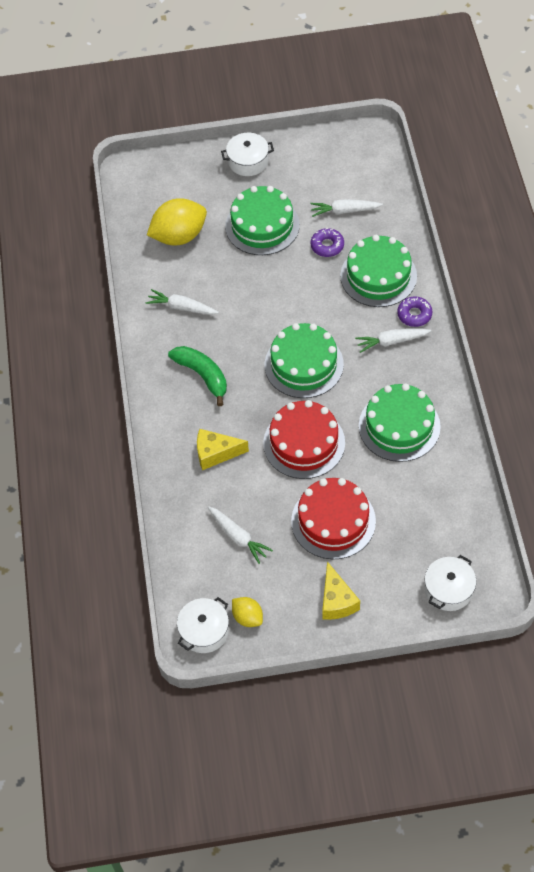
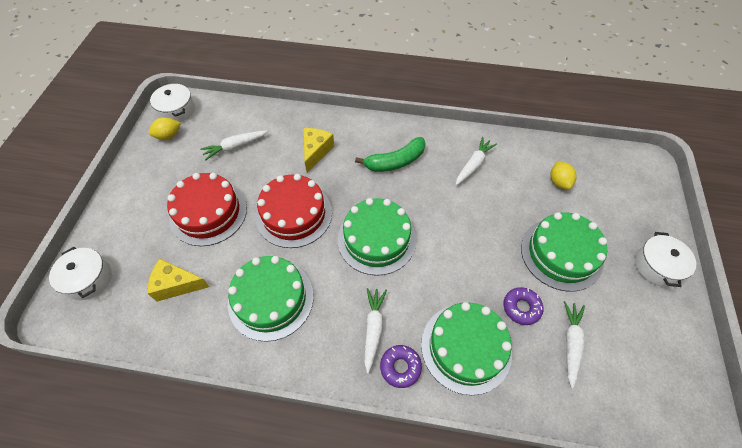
camera: 105 degrees right, 0 degrees up
(179, 236) = (558, 182): yellow lemon -> yellow lemon, size x0.53
(336, 601) = (140, 193): yellow cheese -> yellow cheese (176, 284)

